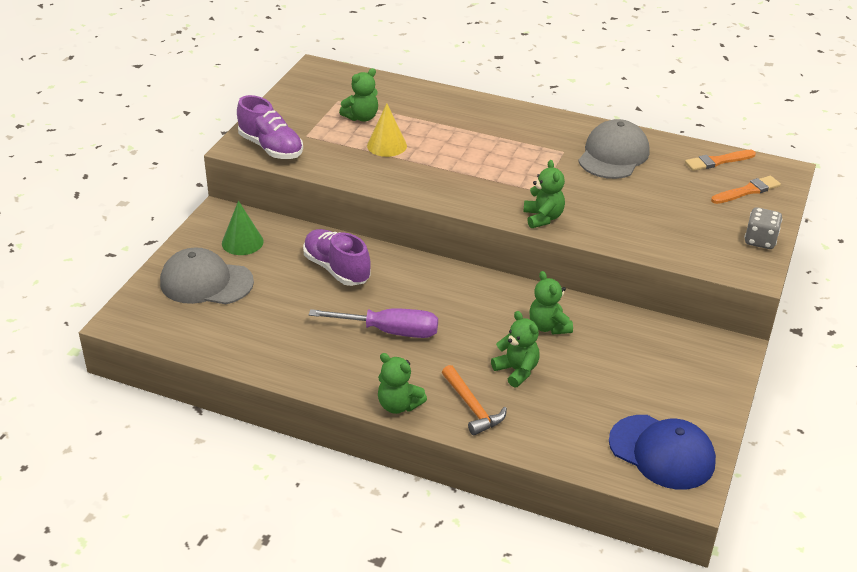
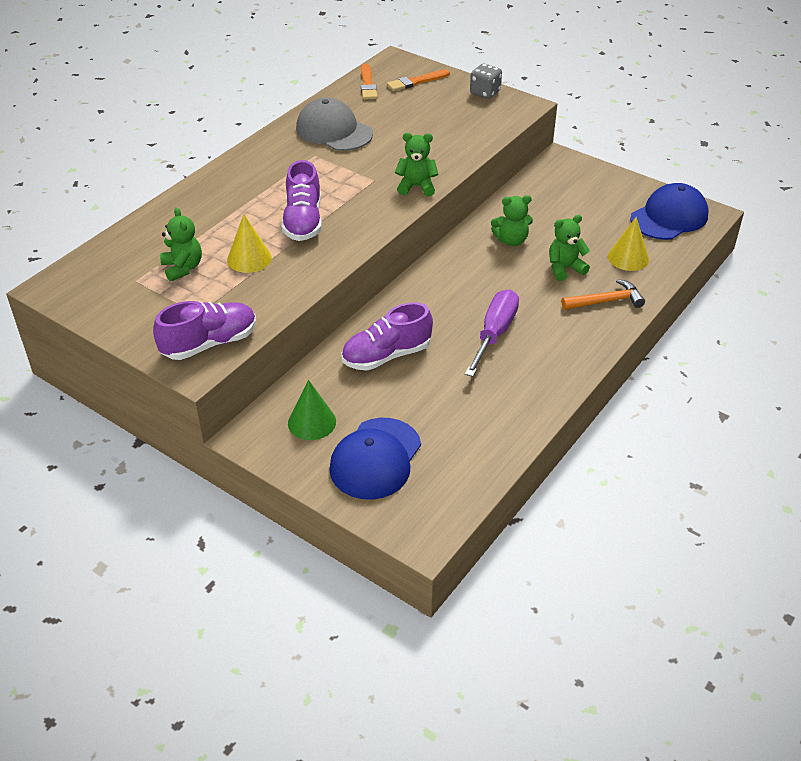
camera: 75 degrees left, 5 degrees up
(206, 282) = (375, 459): grey cap -> blue cap
(398, 405) = (597, 343): green teddy bear -> none
(453, 163) = (303, 221): none -> purple shoe
(560, 420) = (628, 258): none -> yellow cone
(747, 191) = (416, 82): orange brush -> orange brush turned 105 degrees counterclockwise

